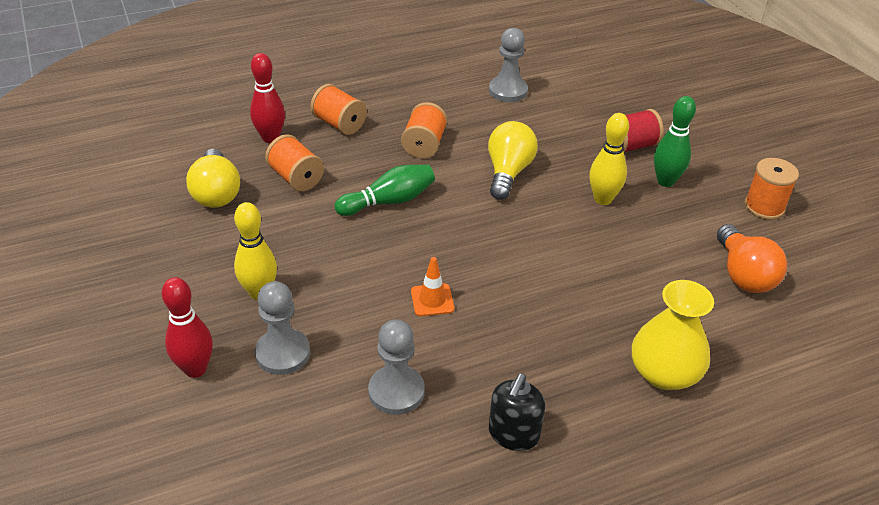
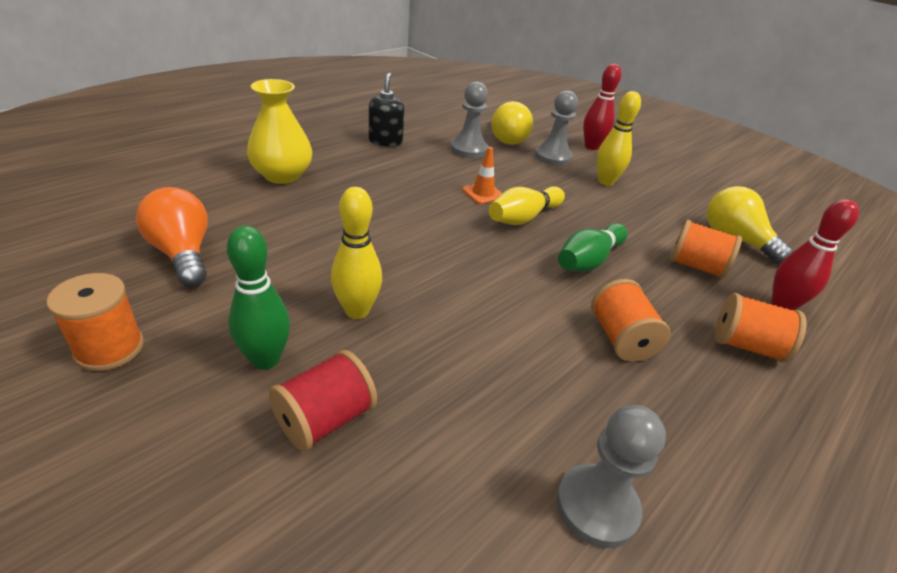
camera: 155 degrees right, 5 degrees down
(411, 258) = (523, 217): none -> yellow bowling pin
(508, 172) = (492, 322): yellow light bulb -> yellow light bulb (506, 138)

